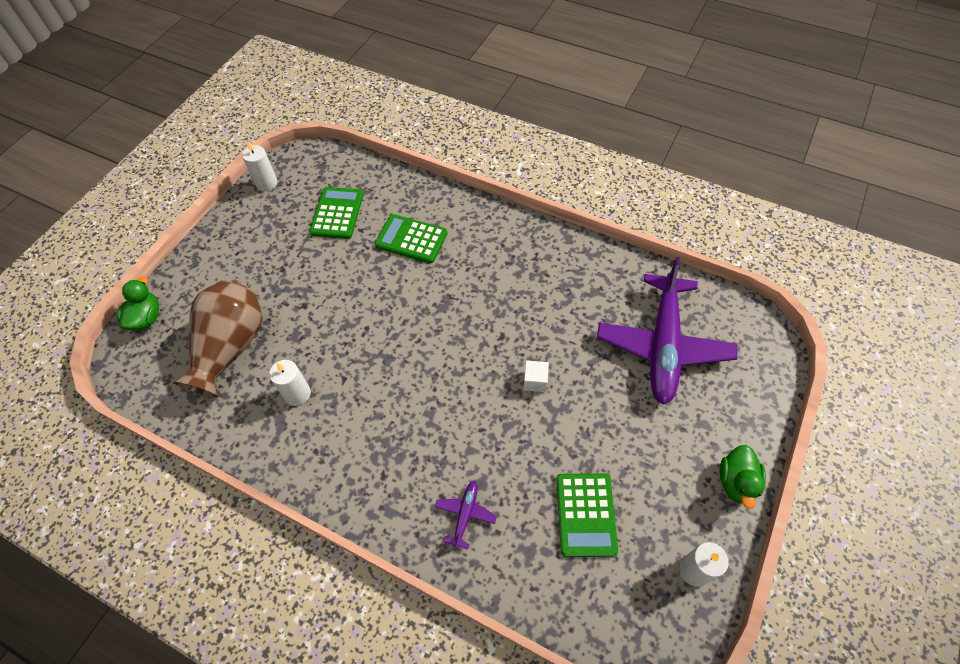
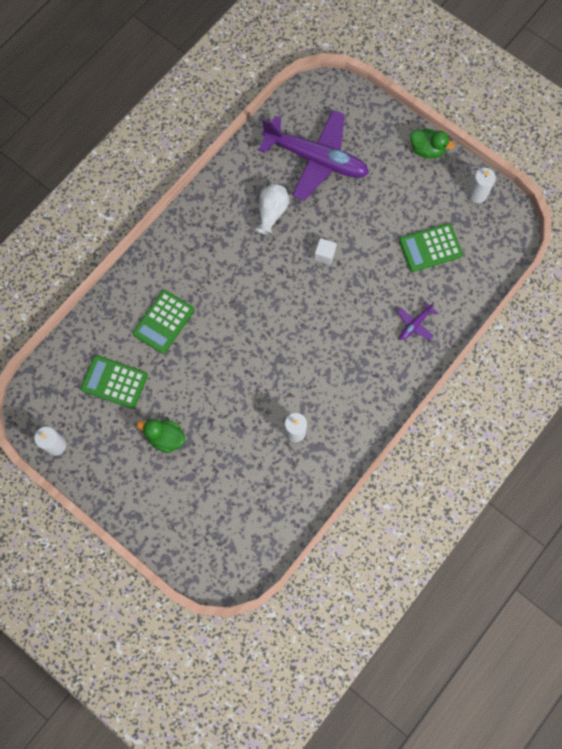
camera: 80 degrees left, 15 degrees up
(146, 318) = (188, 558): green duck -> green duck (165, 438)
(231, 347) = (238, 484): brown vase -> none
(465, 514) = (415, 324): purple plane -> purple plane turned 75 degrees counterclockwise
(573, 312) = (272, 213): none -> white vase
(585, 514) = (430, 248): green calculator -> green calculator turned 150 degrees clockwise

